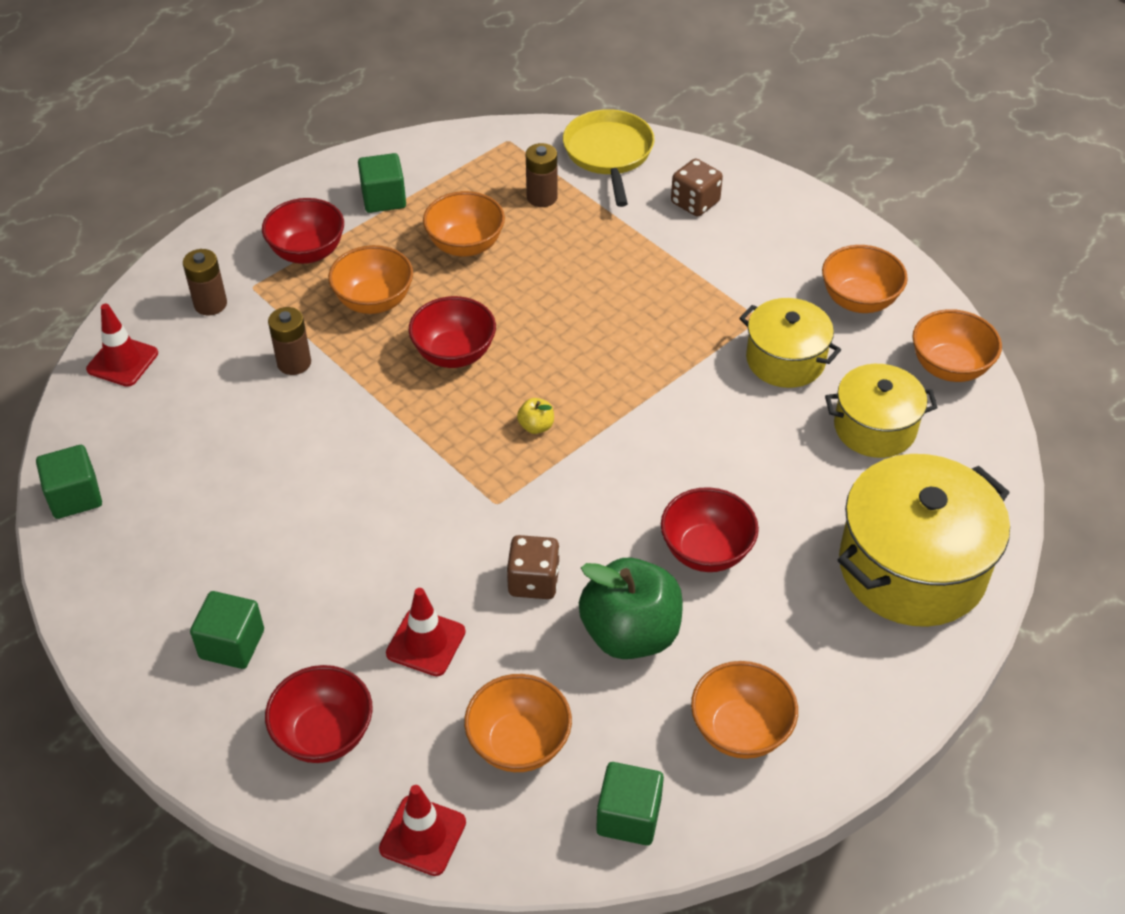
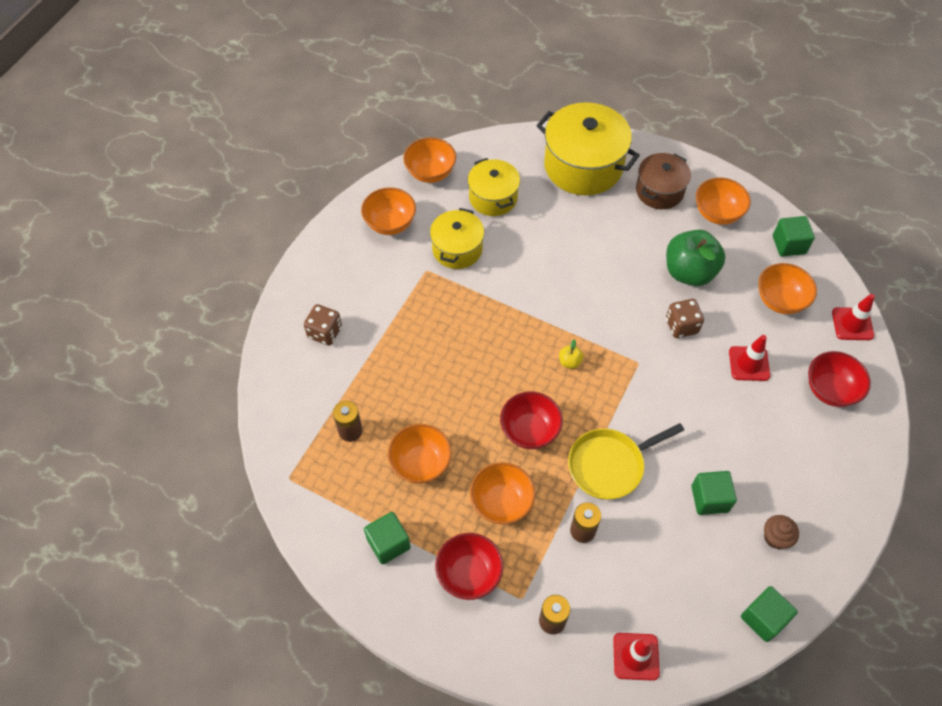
camera: 110 degrees left, 10 degrees up
(158, 555) = (775, 537): none -> brown cupcake
(232, 644) = (808, 462): green cube -> green cube (709, 499)
(609, 154) = (286, 402): yellow pan -> yellow pan (609, 465)
(706, 551) = (618, 253): red bowl -> none
(821, 660) = (659, 191): none -> brown pot

